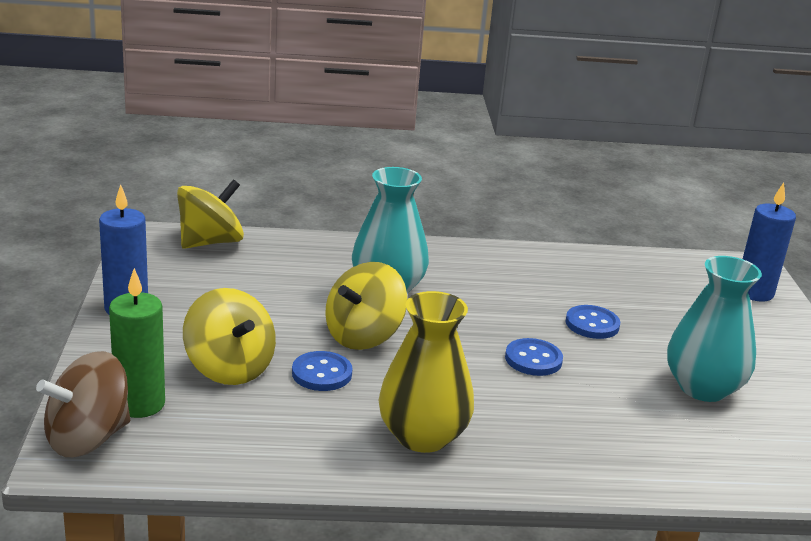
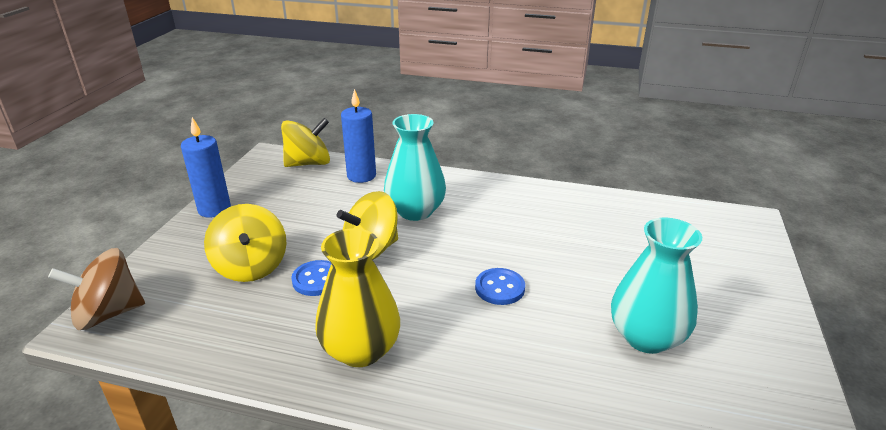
camera: 20 degrees right, 5 degrees up
(140, 404) = (166, 289): green candle -> none
(592, 324) = (570, 260): blue button -> none
(754, 292) = (742, 245): blue candle -> blue candle (361, 176)

